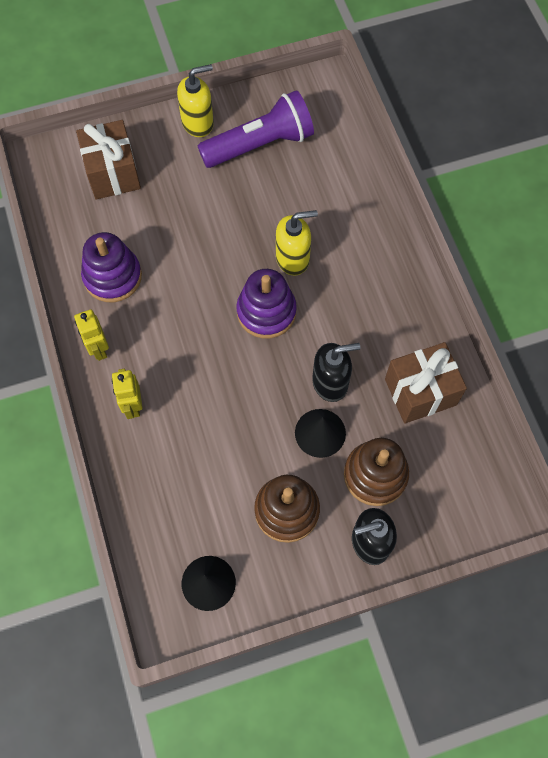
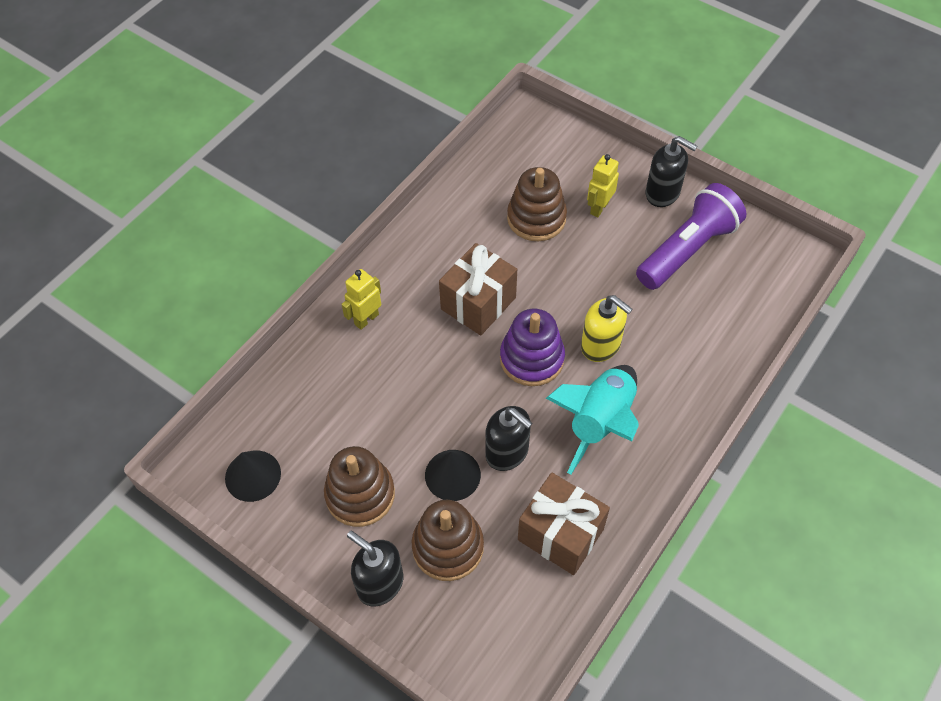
camera: 55 degrees right, 10 degrees down
(98, 349) = (396, 263): yellow robot -> yellow robot (599, 208)
(112, 276) = (467, 230): purple stacking toy -> none
(113, 173) = (558, 169): brown gift -> brown gift (478, 303)
(145, 221) = (536, 218): none -> brown stacking toy
(198, 122) = (663, 193): yellow soap dispenser -> black soap dispenser
(260, 144) = (687, 249): purple flashlight -> purple flashlight turned 75 degrees counterclockwise
(353, 304) = (600, 422): none -> turquoise rocket

